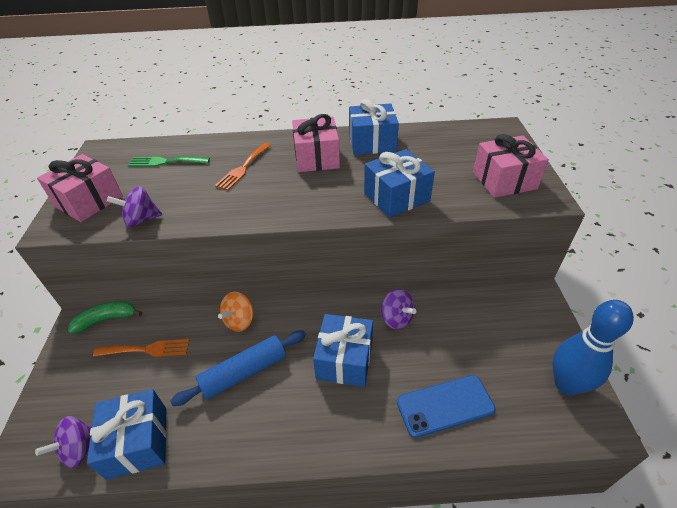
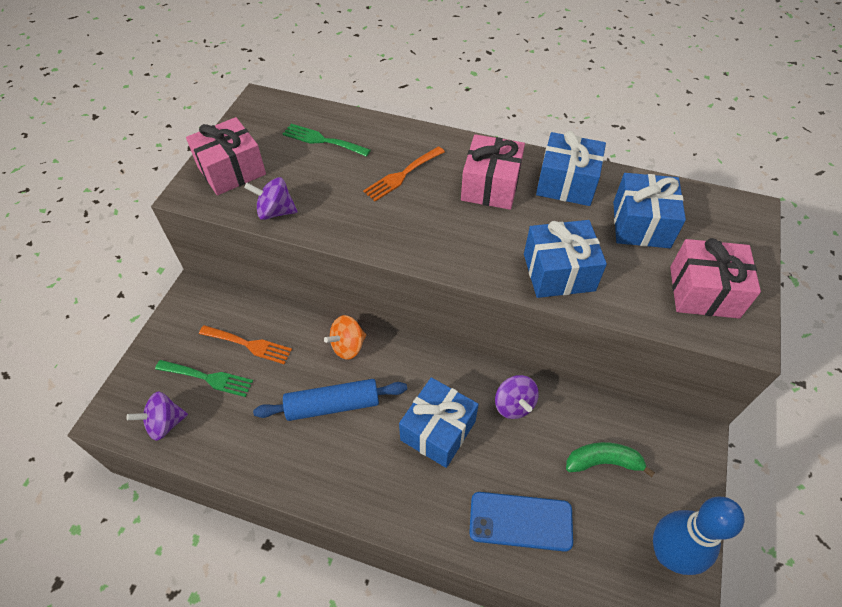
camera: 20 degrees right, 10 degrees up
(107, 319) = (221, 297): green banana -> green banana (603, 462)
(114, 391) = (208, 378): none -> green fork
(137, 442) = (215, 437): blue gift -> blue gift (641, 224)

